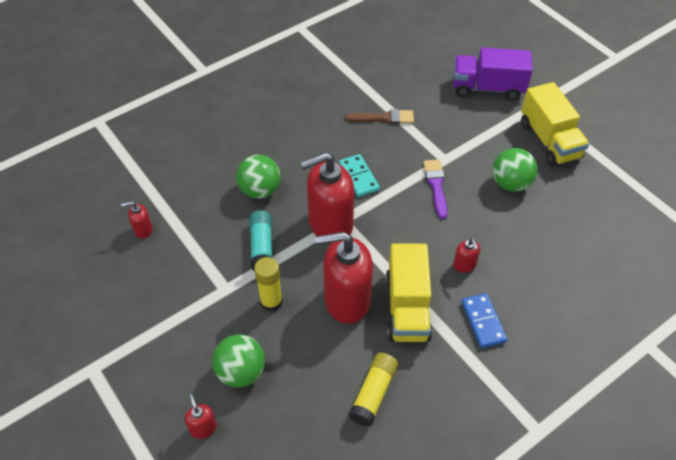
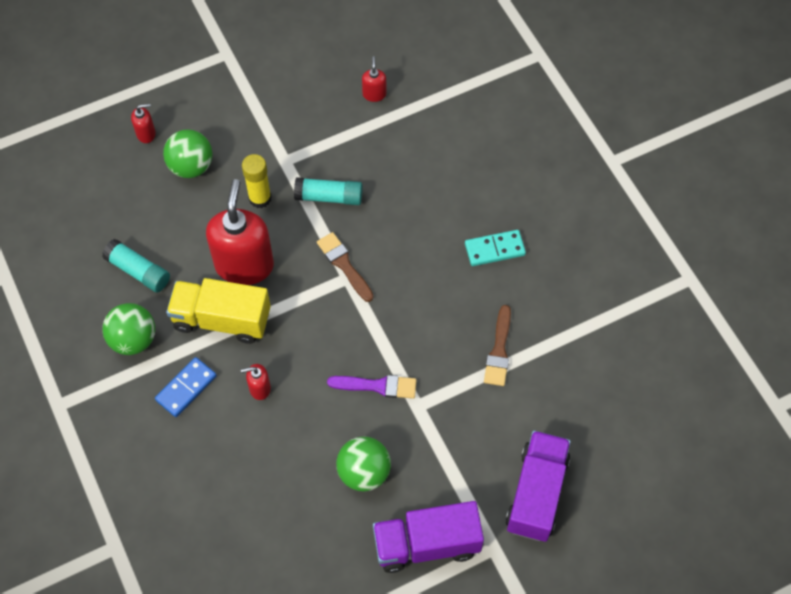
camera: 100 degrees right, 10 degrees up
(260, 190) = (406, 203): green ball -> green ball (133, 339)
(330, 224) = (344, 265): red soap dispenser -> brown brush
(359, 177) = (406, 305): turquoise domino -> turquoise domino (494, 249)
(373, 393) = (138, 271): yellow glue stick -> turquoise glue stick
(483, 322) = (186, 388): blue domino -> blue domino turned 45 degrees counterclockwise
(549, 140) = (427, 544): yellow truck -> purple truck

